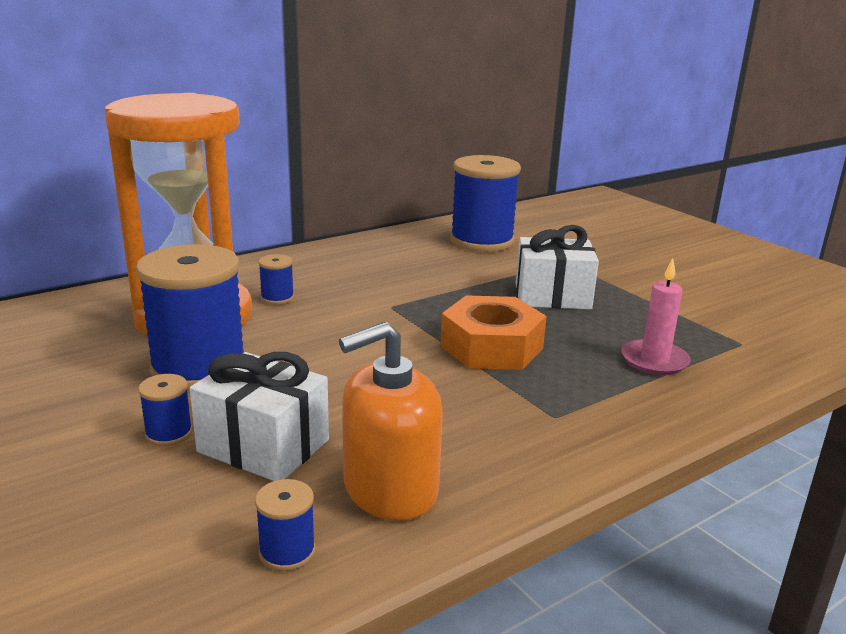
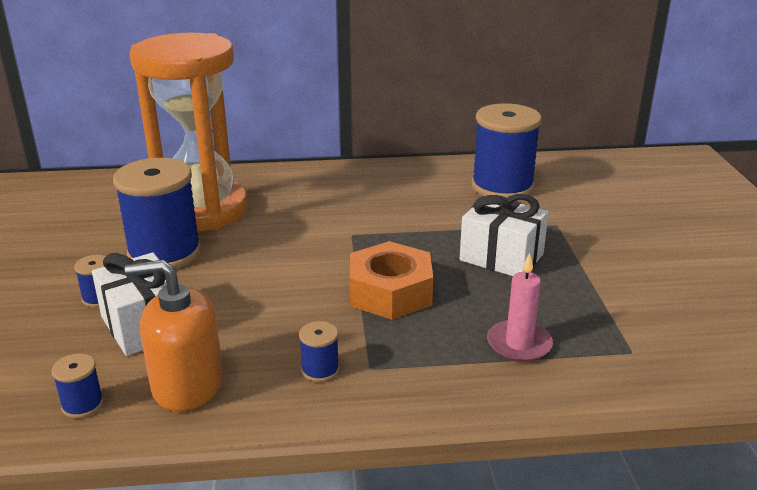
camera: 30 degrees right, 5 degrees up
(277, 298) = (275, 207): blue spool -> blue spool (320, 370)

